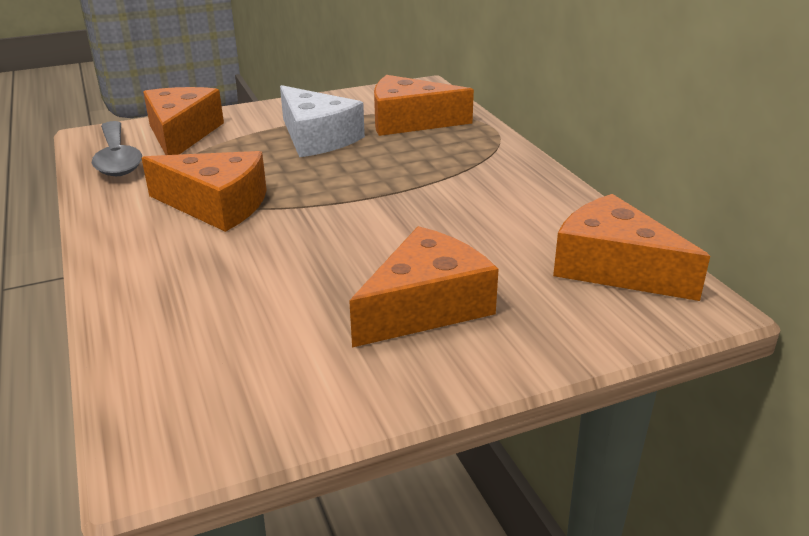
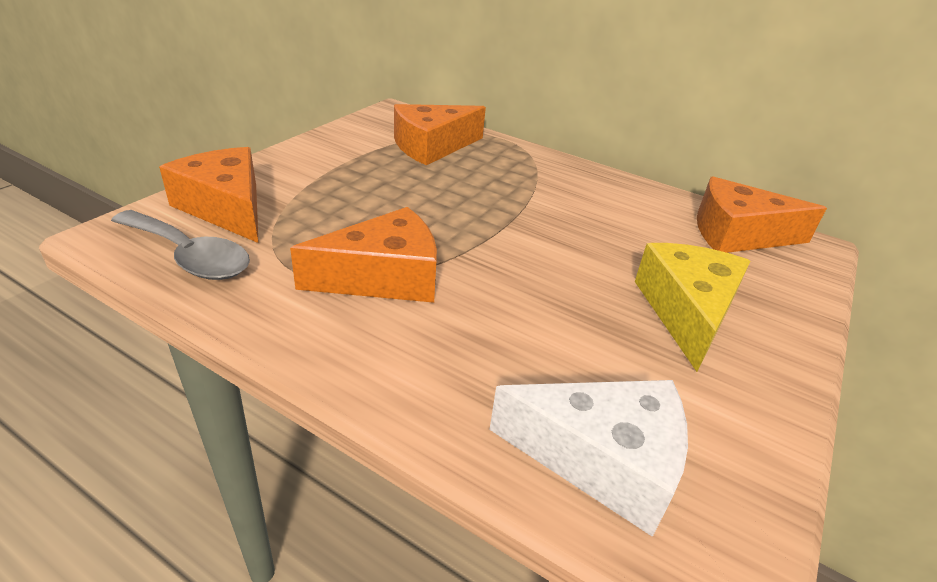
camera: 40 degrees left, 5 degrees up
(317, 138) = (375, 180): white cheese -> white cheese (603, 460)
(426, 306) = (687, 312): orange cheese -> yellow cheese

